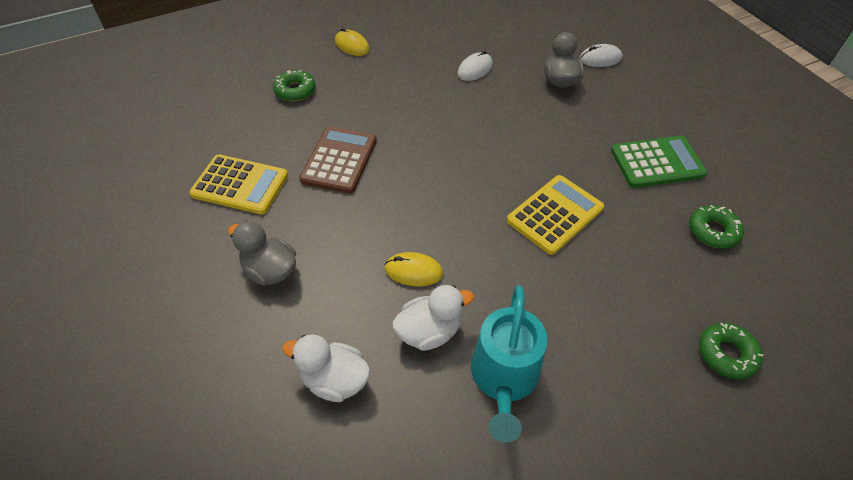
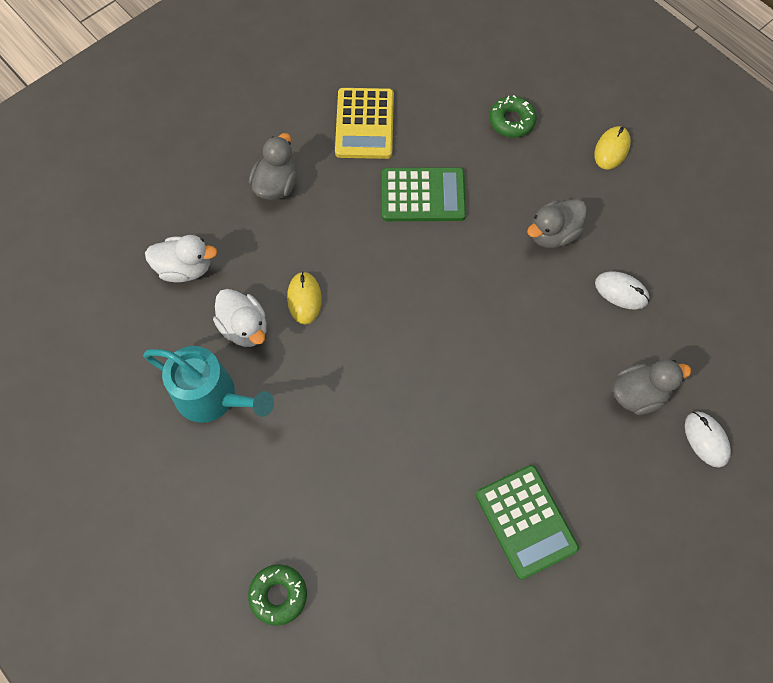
camera: 75 degrees right, 15 degrees up
(335, 379) = (185, 268): white duck -> white duck turned 90 degrees clockwise
(339, 160) = (423, 195): brown calculator -> green calculator
(412, 92) = (553, 234): none -> grey duck
(504, 378) = (212, 397): turquoise watering can -> turquoise watering can turned 150 degrees counterclockwise
(555, 214) = (410, 415): yellow calculator -> none
(713, 231) = (434, 586): green donut -> none

